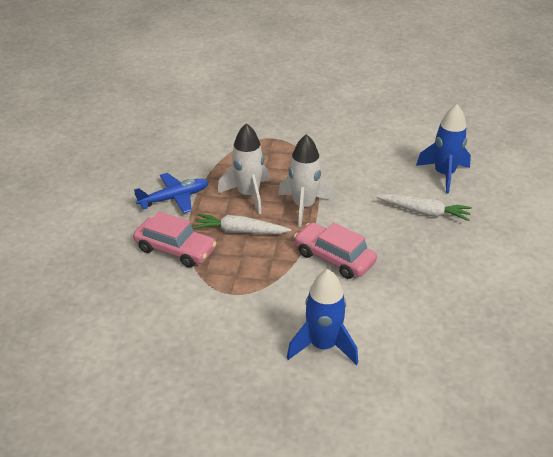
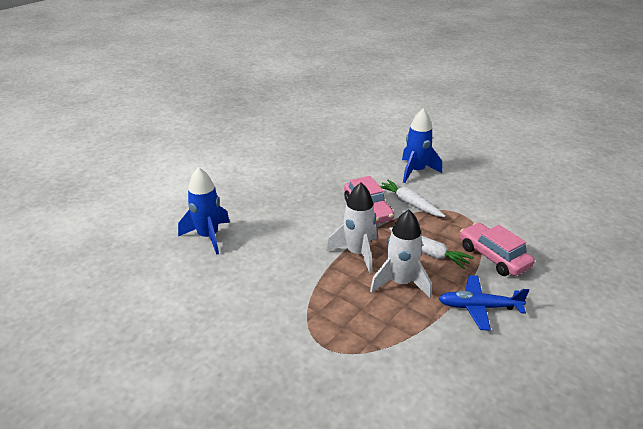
camera: 150 degrees left, 5 degrees down
(424, 212) = (266, 215): white carrot -> white carrot (410, 204)

